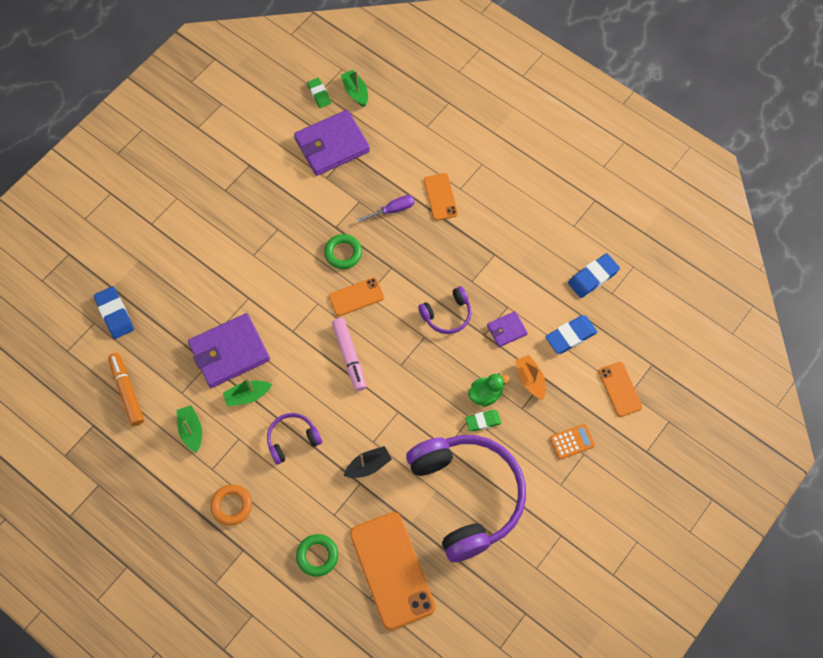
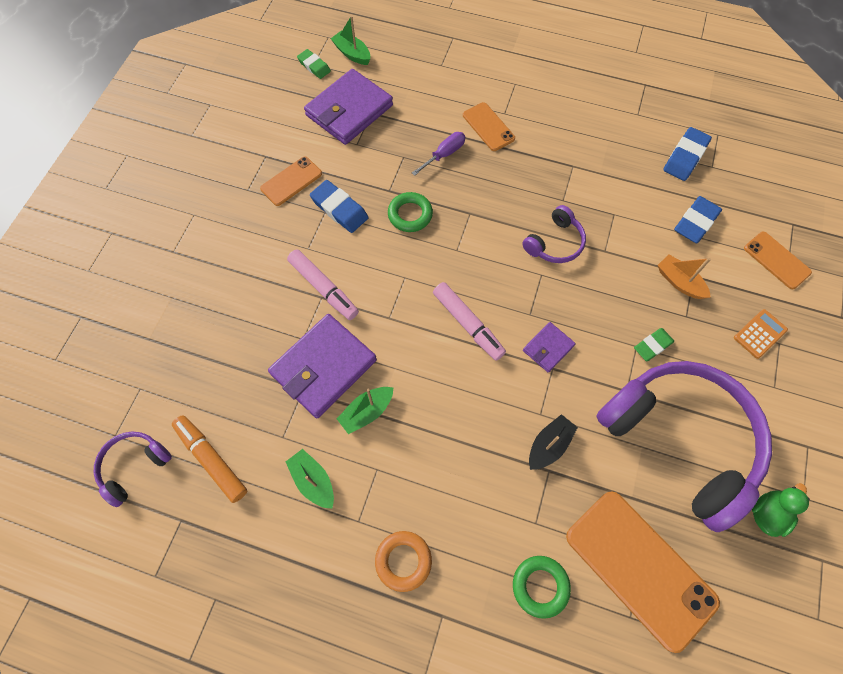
camera: 20 degrees left, 0 degrees up
(114, 314) = (163, 369): blue eraser -> blue eraser (339, 209)
(253, 291) = (324, 288): none -> pink marker
(292, 439) = (444, 446): purple headphones -> purple headphones (134, 466)
(356, 297) = (445, 256): orange phone -> orange phone (291, 181)
(485, 394) = (640, 314): green duck -> green duck (767, 513)
(506, 330) = (626, 238): purple wallet -> purple wallet (548, 348)

